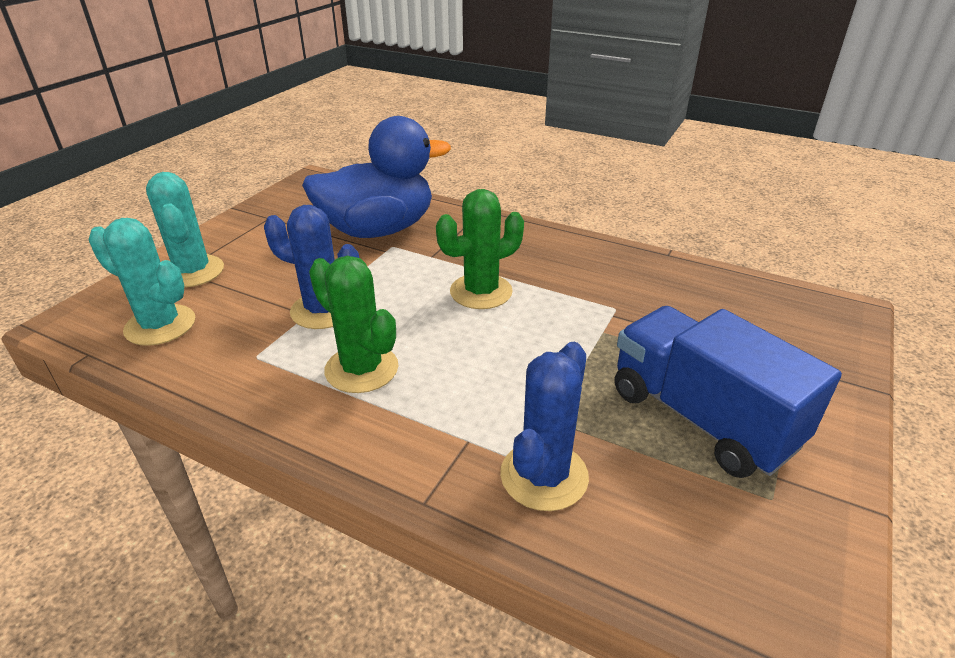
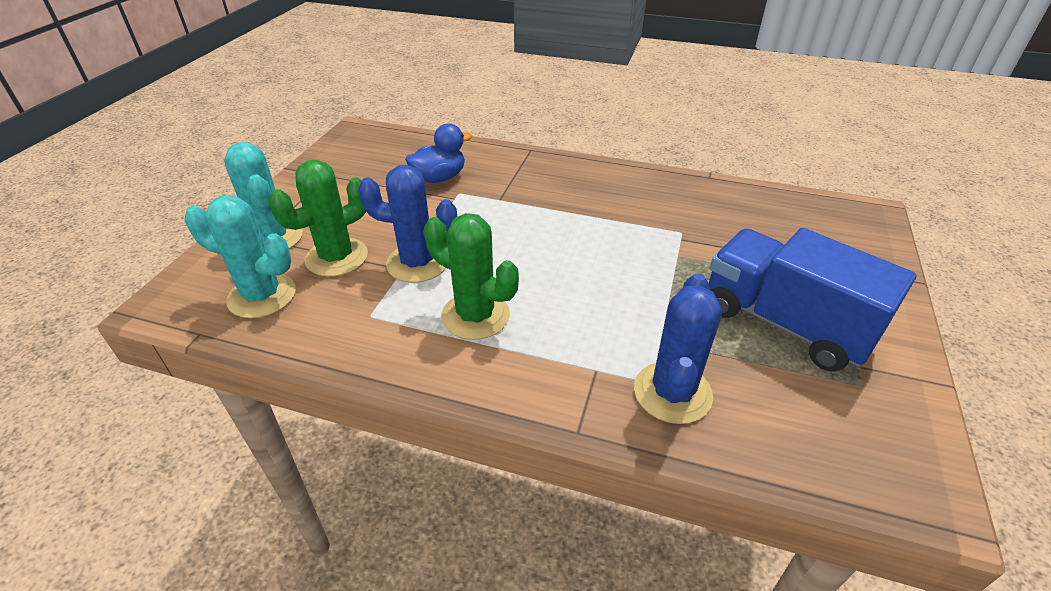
camera: 10 degrees left, 5 degrees up
(378, 230) = (439, 178): blue duck -> blue duck, size x0.51
(481, 292) = (557, 229): green cactus -> green cactus (337, 257)

